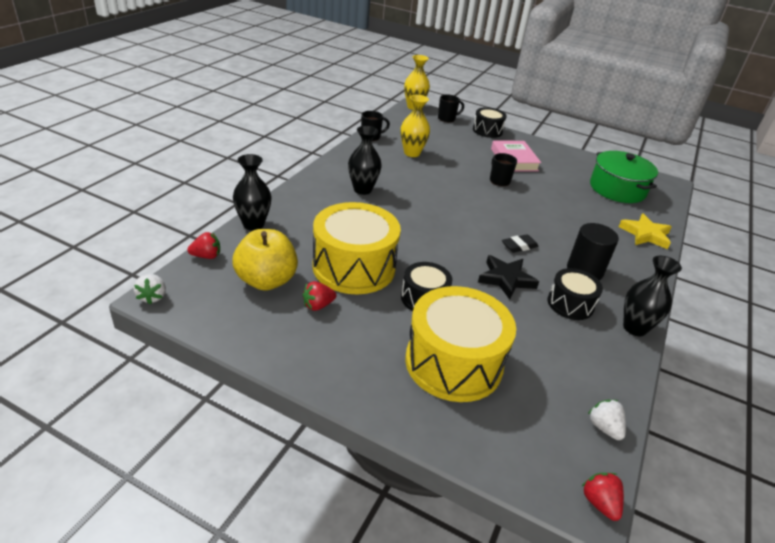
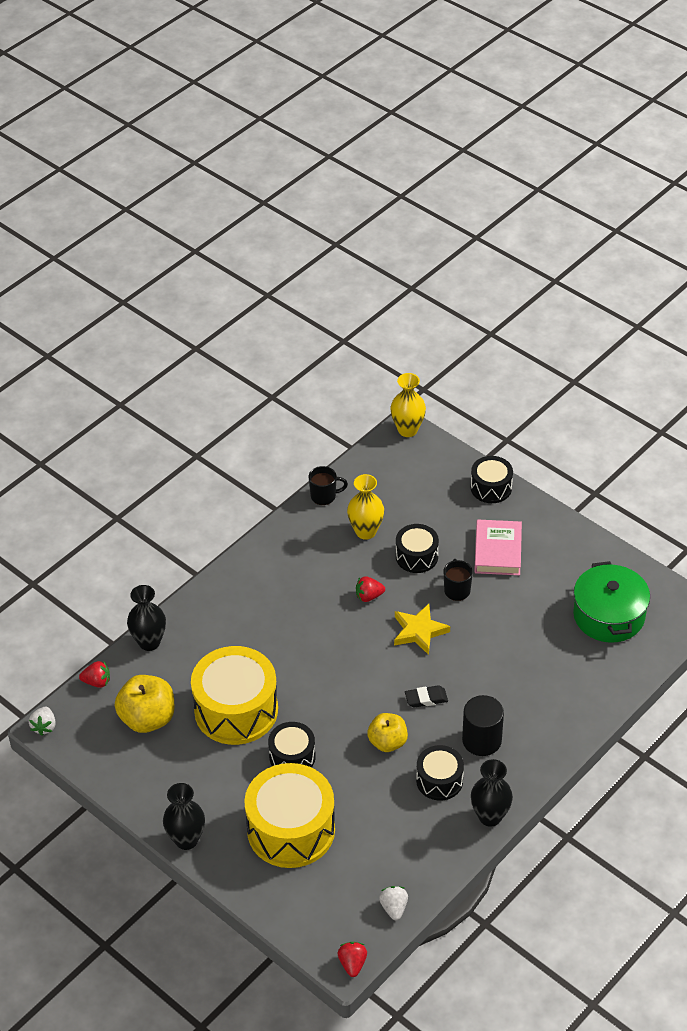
camera: 20 degrees right, 10 degrees up
(318, 305) = (188, 753): red strawberry -> red strawberry (369, 596)
(362, 190) = (281, 596): black vase -> black vase (186, 840)
(447, 118) = (444, 458): black mug -> none
(457, 164) = (416, 556): none -> black drum
(506, 279) = (387, 742): black star -> yellow apple
(645, 234) = (592, 695): yellow star -> yellow star (419, 631)

